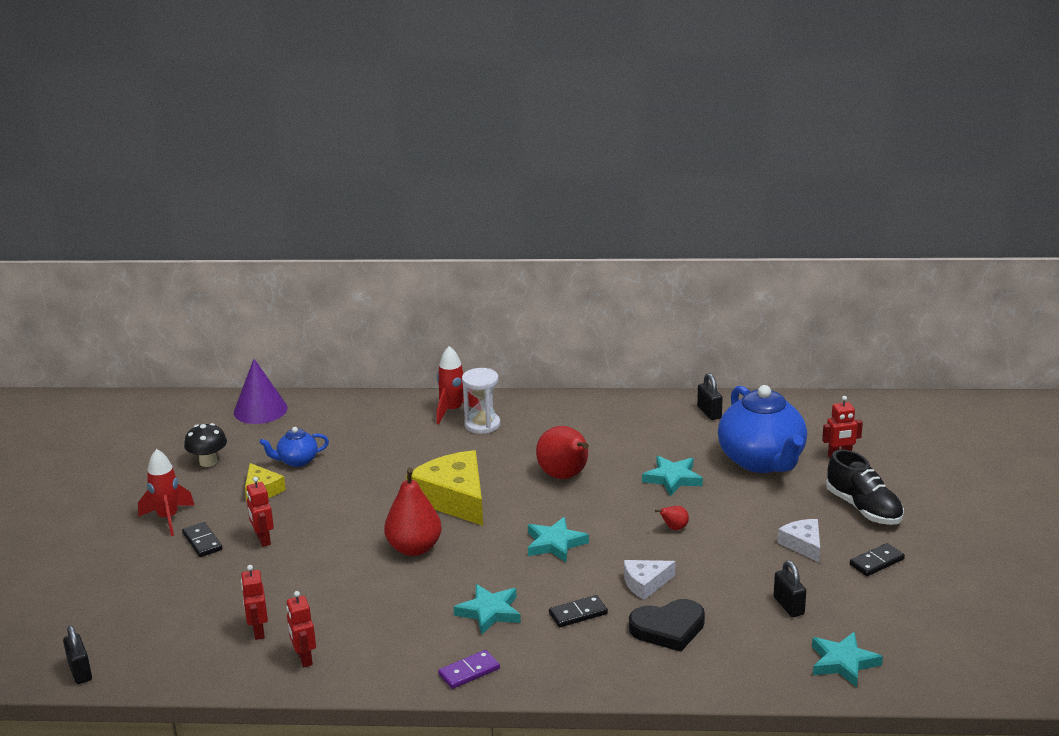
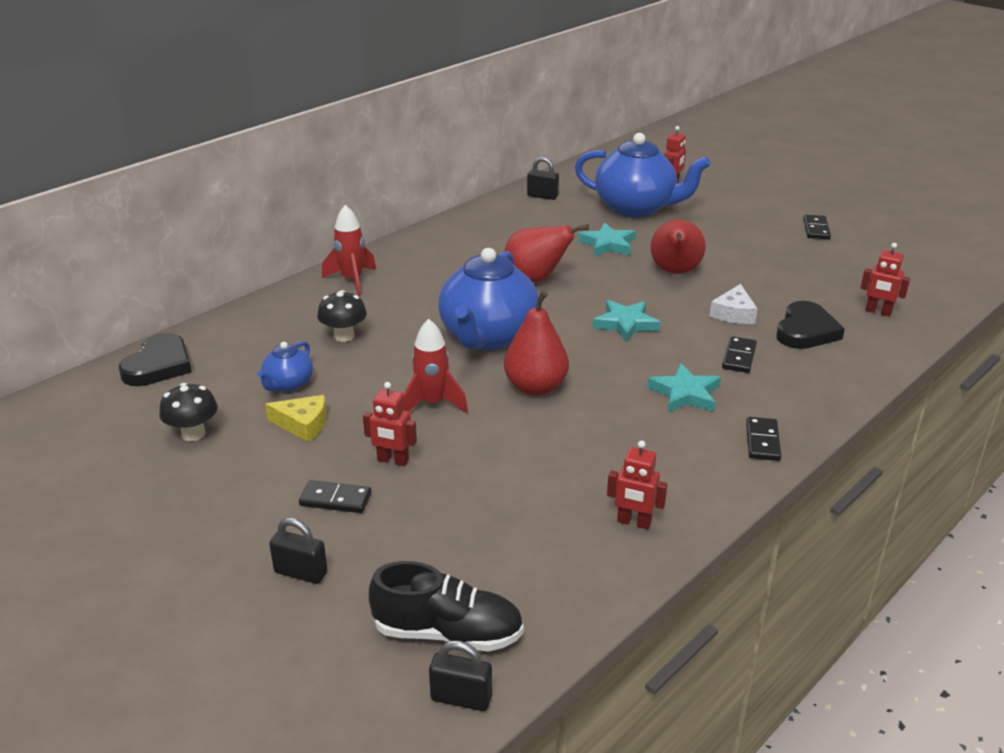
camera: 50 degrees left, 5 degrees up
(168, 518) = (254, 503): red rocket -> red rocket (432, 404)
(258, 631) = (550, 531): red robot -> red robot (878, 312)
(260, 410) = (159, 365): purple cone -> black heart
(378, 448) = (344, 336): none -> black mushroom
(454, 498) = (488, 337): yellow cheese -> blue teapot
(469, 671) = (762, 441): purple domino -> black domino
(482, 425) = (397, 278): white hourglass -> none
(674, 528) = (675, 272): red pear -> red pear, size x2.27
(788, 606) = (831, 277): black padlock -> black padlock (301, 572)
(803, 545) = (762, 241): white cheese -> none
(843, 662) = (923, 290): turquoise star -> none
(864, 508) = (746, 205): black shoe -> black shoe (448, 633)

